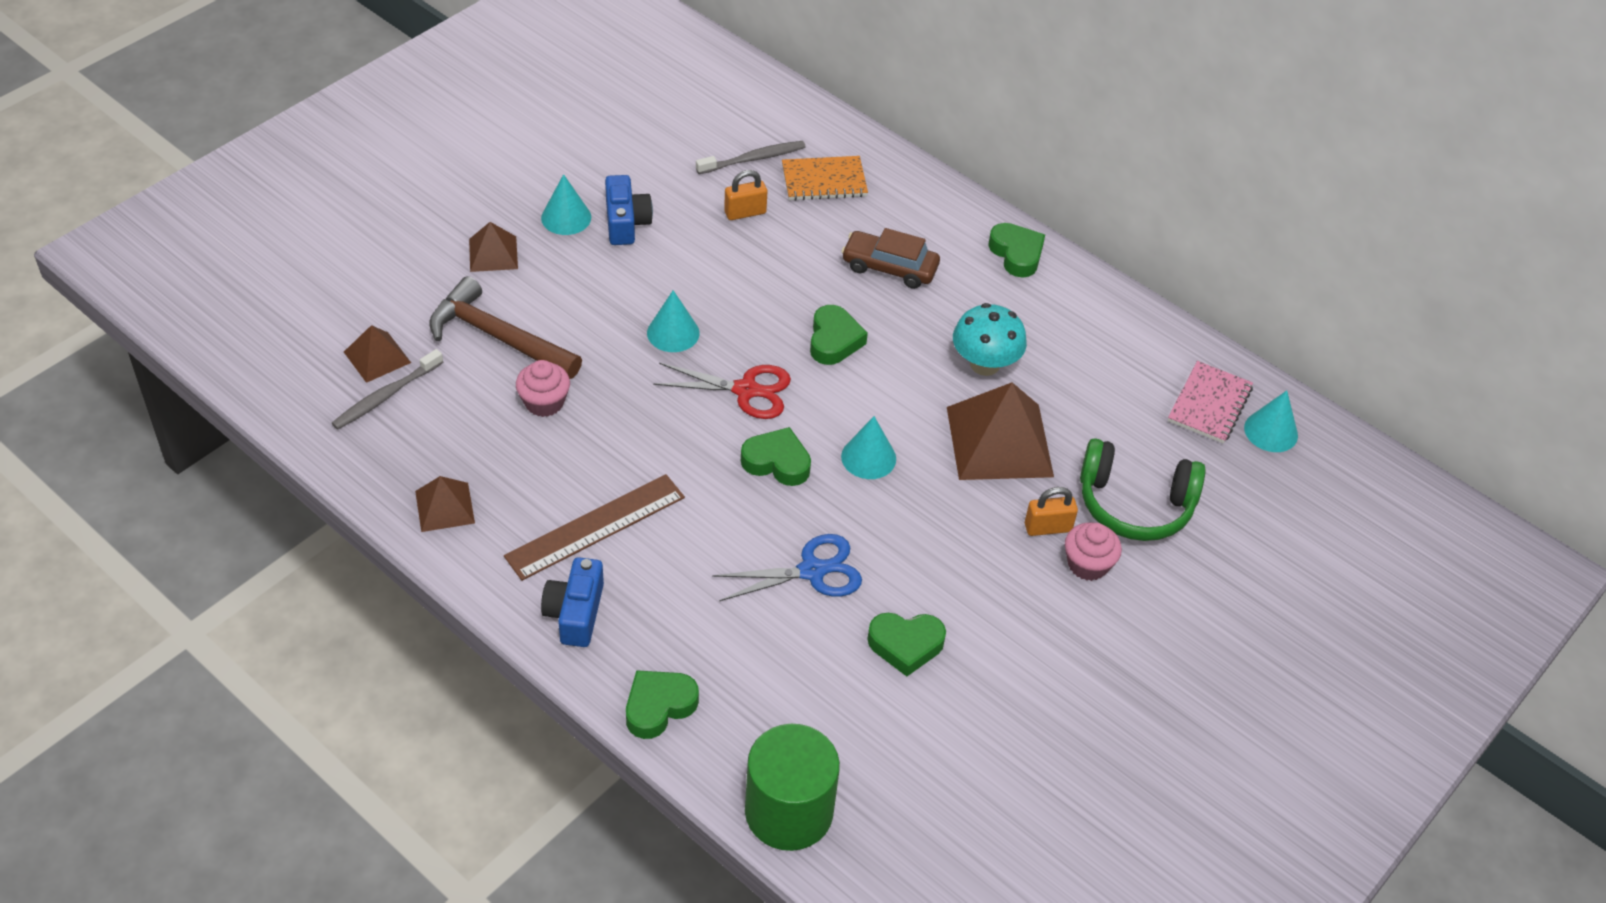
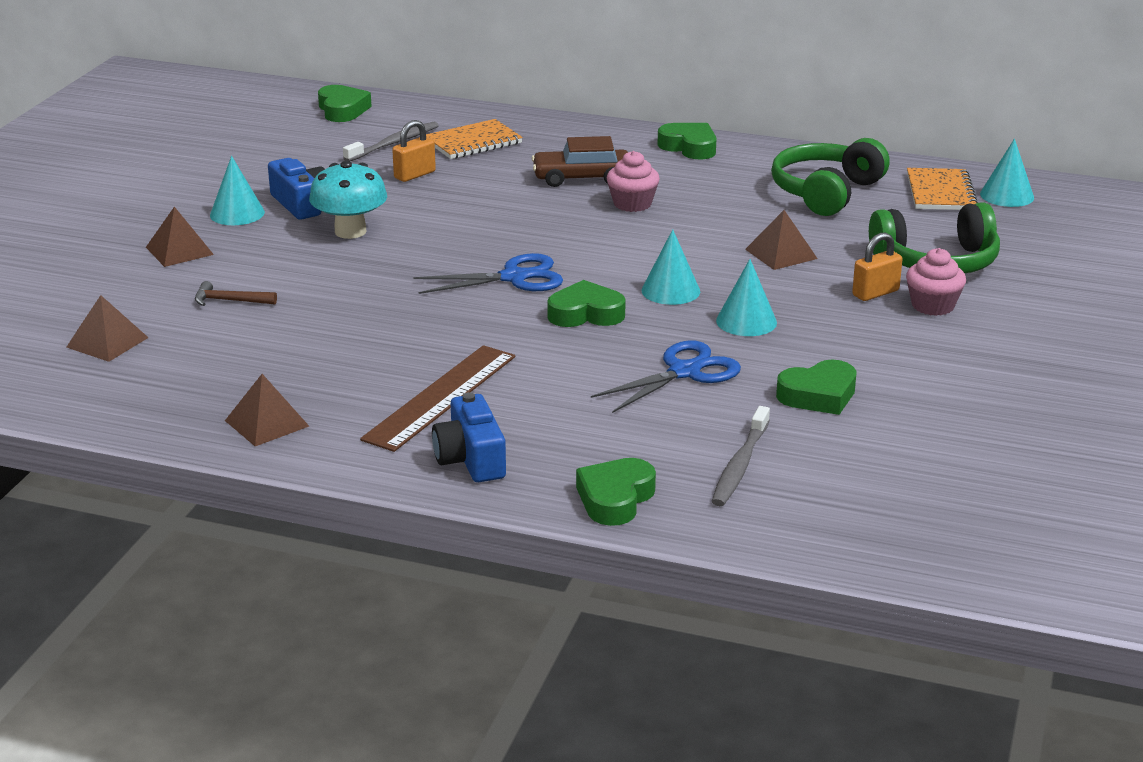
camera: 20 degrees left, 20 degrees down
(386, 395) = (139, 365): grey toothbrush -> grey toothbrush (740, 465)
(498, 337) = (230, 301): brown hammer -> brown hammer, size x0.44
(544, 402) = (315, 331): pink cupcake -> pink cupcake (632, 204)
(673, 333) = (409, 259): turquoise cone -> turquoise cone (746, 321)
(746, 390) = (514, 277): red scissors -> blue scissors
(789, 811) = (813, 533): green cylinder -> none
(834, 340) = (570, 230): green heart -> green heart (342, 110)
(984, 364) = (723, 213): turquoise mushroom -> turquoise mushroom (350, 231)
(999, 441) = (781, 254): brown pyramid -> brown pyramid, size x0.53
(1100, 366) = (826, 192): none -> green headphones
(1209, 404) = (940, 192): pink notebook -> orange notebook

